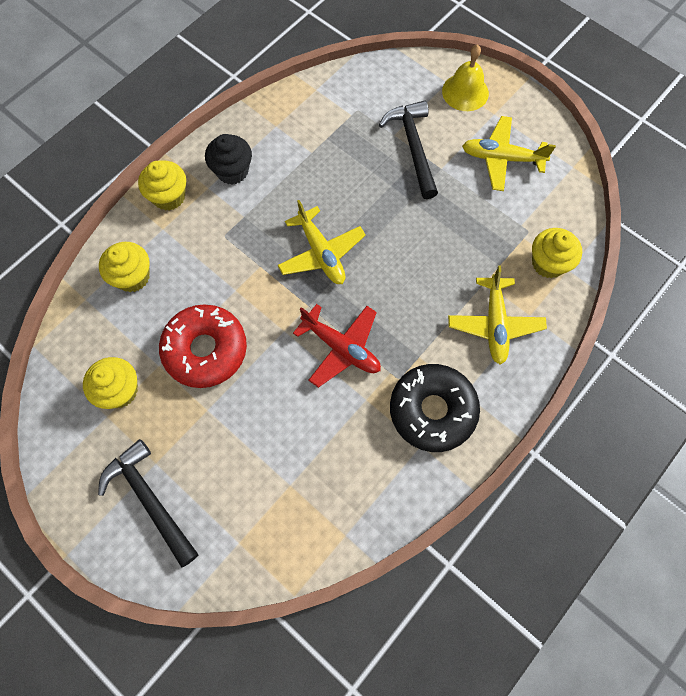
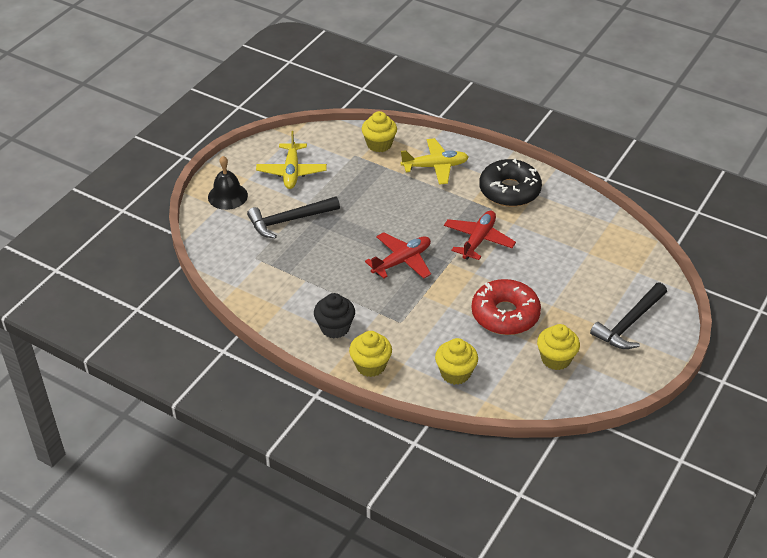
camera: 100 degrees left, 25 degrees down
(321, 253) = (402, 261): yellow plane -> red plane
(465, 92) = (227, 196): yellow bell -> black bell

